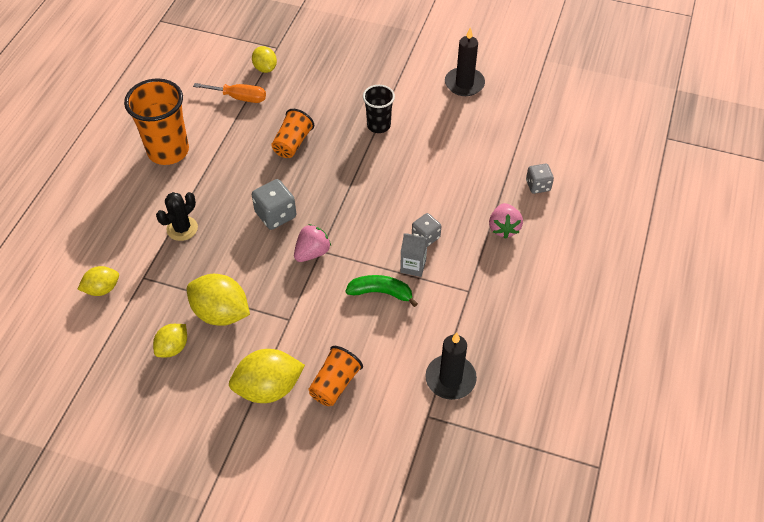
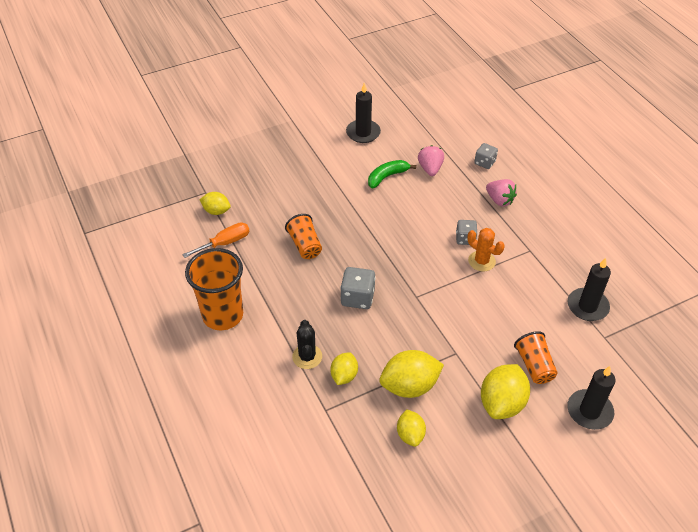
camera: 45 degrees left, 5 degrees down
(102, 289) = (307, 442): yellow lemon -> yellow lemon (344, 375)
(312, 252) = (413, 302): pink strawberry -> pink strawberry (430, 169)
(327, 459) = (589, 411): none -> black candle
(378, 125) = (345, 194): black cup -> none
(381, 292) = (485, 291): green banana -> green banana (387, 177)
(413, 266) = (481, 261): grey carton -> orange cactus

